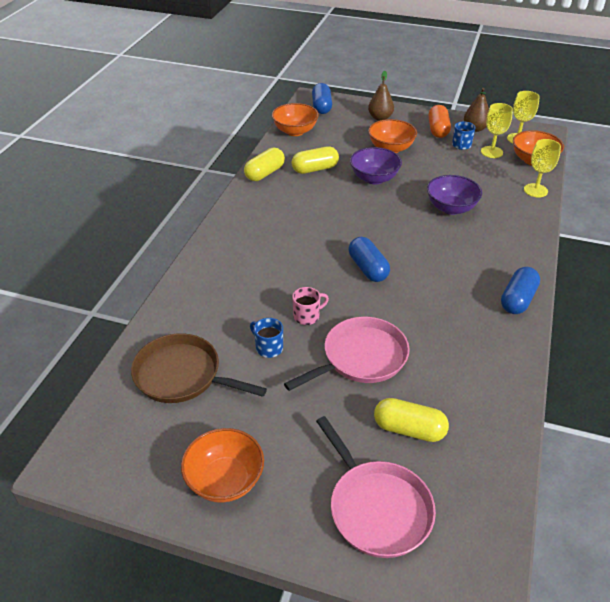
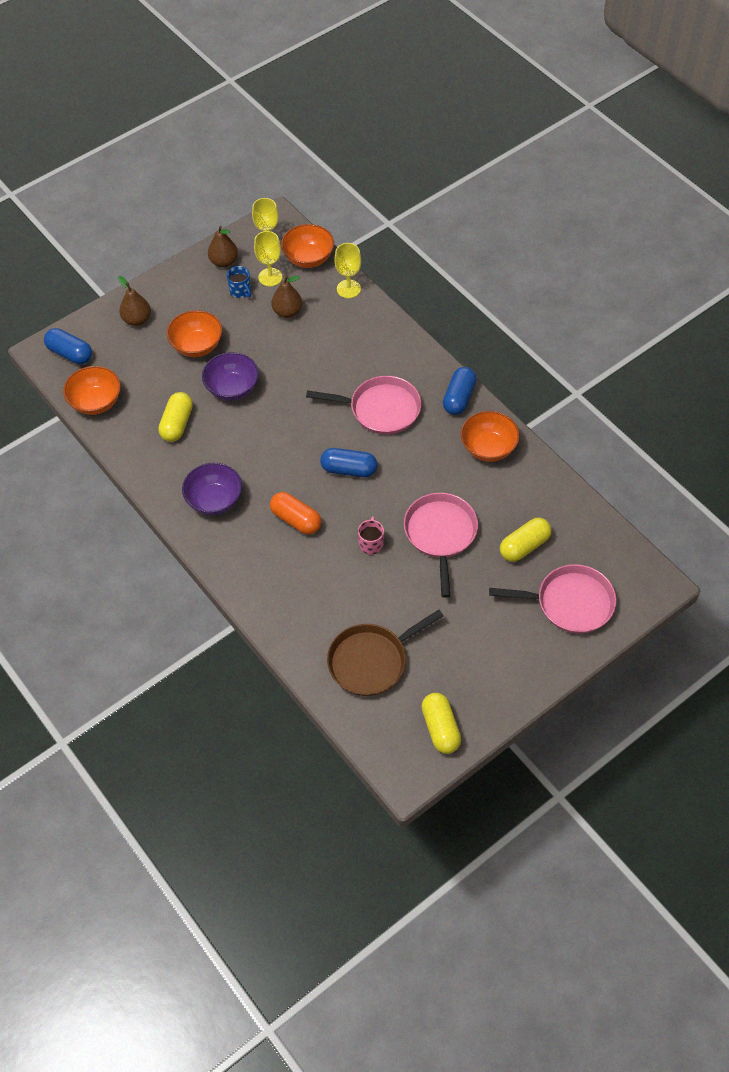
camera: 55 degrees left, 15 degrees up
(225, 480) = (490, 679): orange bowl -> orange bowl (488, 448)
(265, 173) = (148, 467): yellow capsule -> yellow capsule (440, 728)
(268, 348) = (385, 588): blue mug -> none
(438, 130) = (200, 290): orange capsule -> orange capsule (296, 520)
(448, 259) = (381, 409): none -> pink pan
(451, 208) = (321, 362): purple bowl -> purple bowl (214, 500)
(473, 172) = (287, 312): none -> brown pear
(517, 300) = (459, 398): blue capsule -> blue capsule turned 45 degrees clockwise

